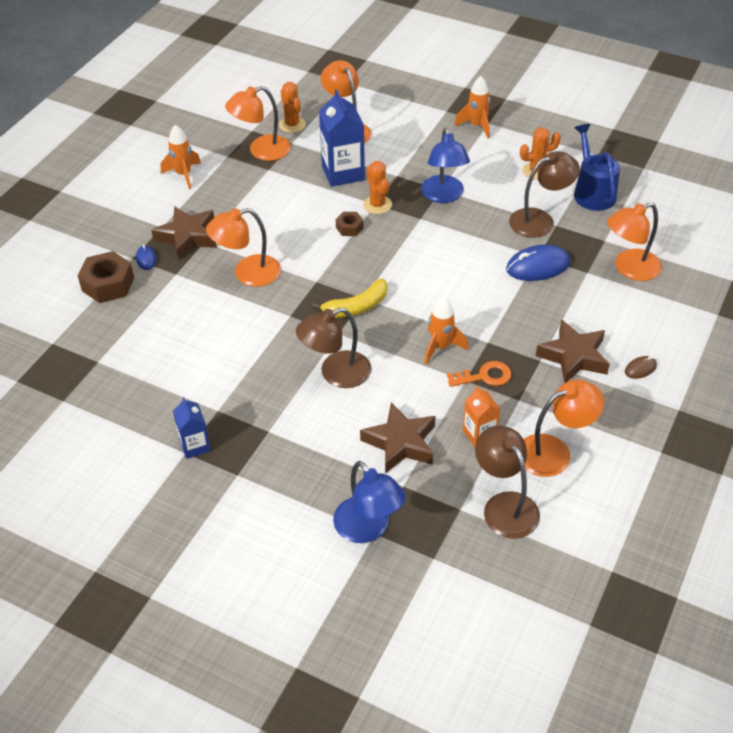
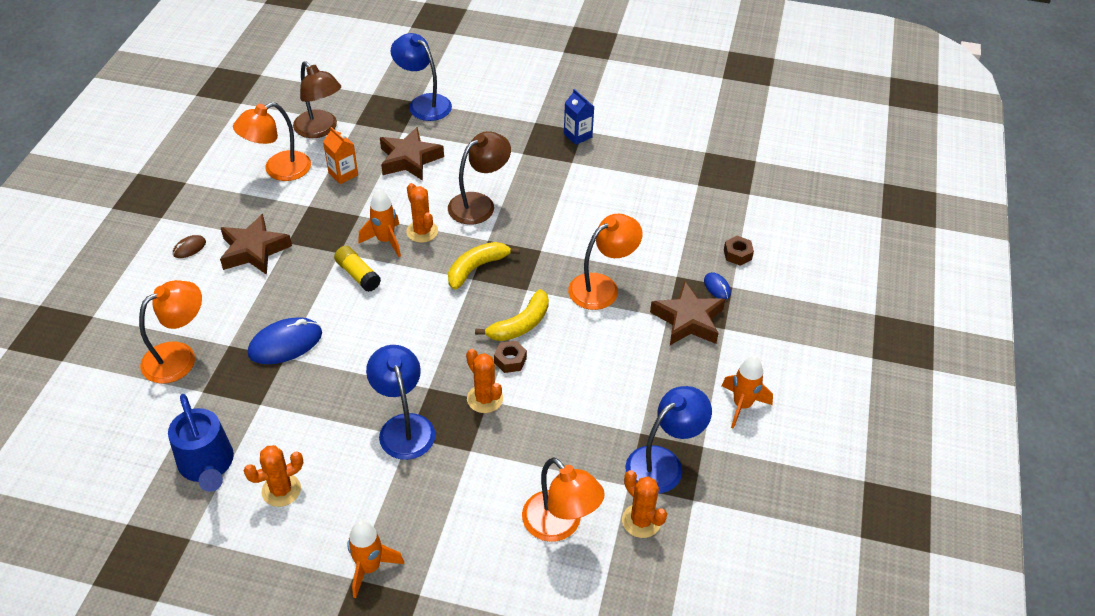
camera: 165 degrees right, 0 degrees up
(108, 284) = (737, 254): brown nut -> brown nut, size x0.55
(261, 151) = (663, 463): orange lamp -> blue lamp
(332, 253) = (520, 324): none -> yellow banana
(343, 173) = (542, 443): blue carton -> none
(402, 351) = (422, 231): none -> orange cactus
(470, 317) = (358, 275): none -> yellow glue stick
(484, 376) = (341, 220): orange key -> none
(539, 220) = (280, 408): brown lamp -> none

